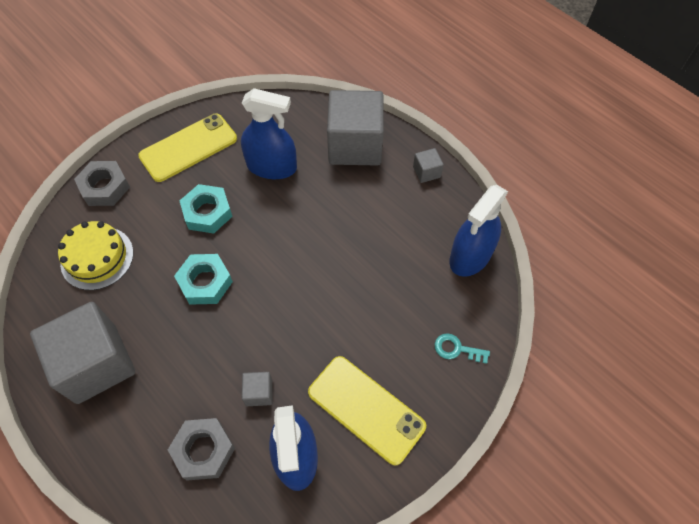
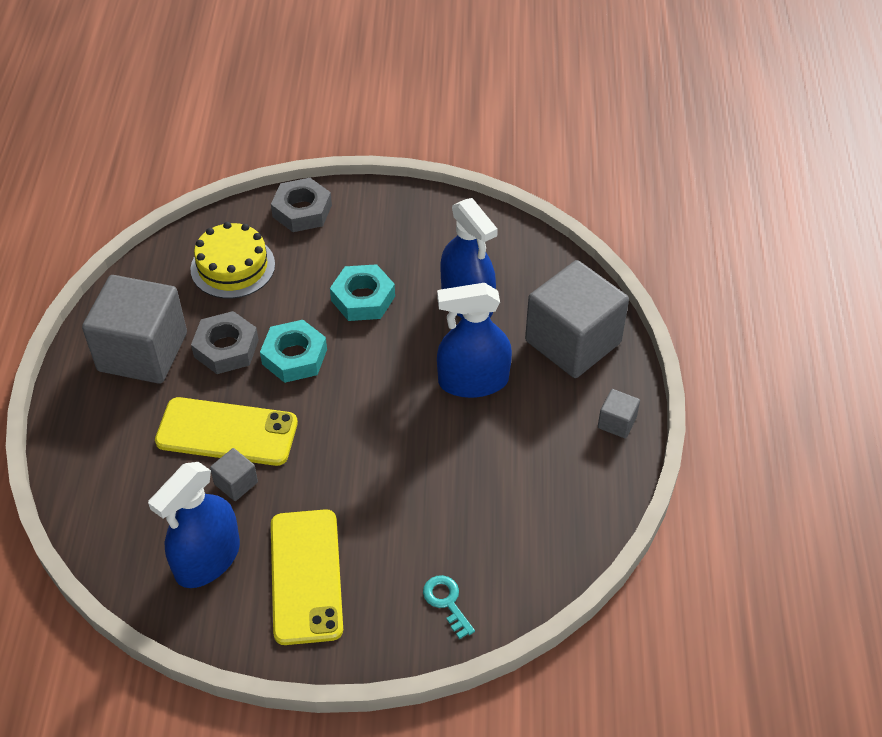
camera: 45 degrees right, 10 degrees down
(188, 148) = (411, 228): yellow phone -> yellow phone (227, 432)
(203, 451) = (145, 488): grey nut -> grey nut (226, 348)
(470, 256) = (564, 535): blue spray bottle -> blue spray bottle (473, 381)

